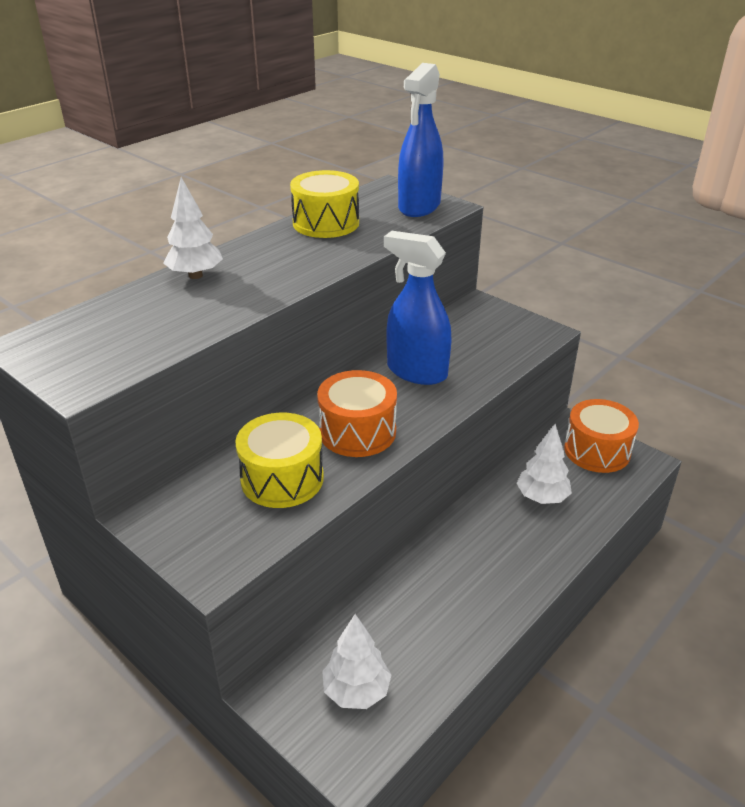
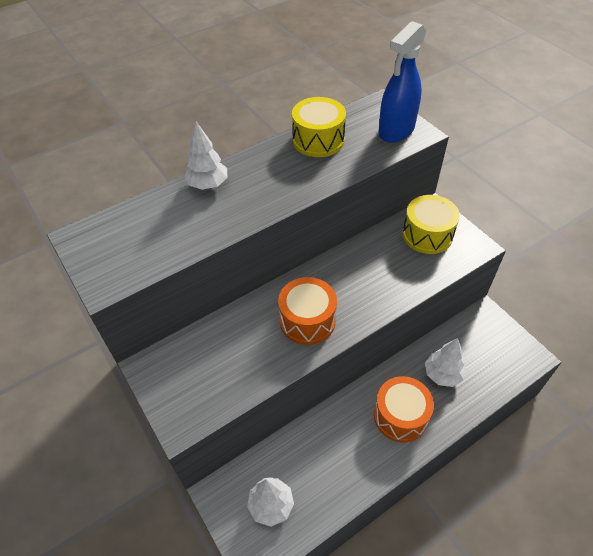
camera: 15 degrees right, 15 degrees up
(282, 478) = (244, 353): yellow drum -> yellow drum (427, 235)
(416, 371) = (365, 270): blue spray bottle -> none
(597, 451) = (497, 340): orange drum -> orange drum (400, 416)

